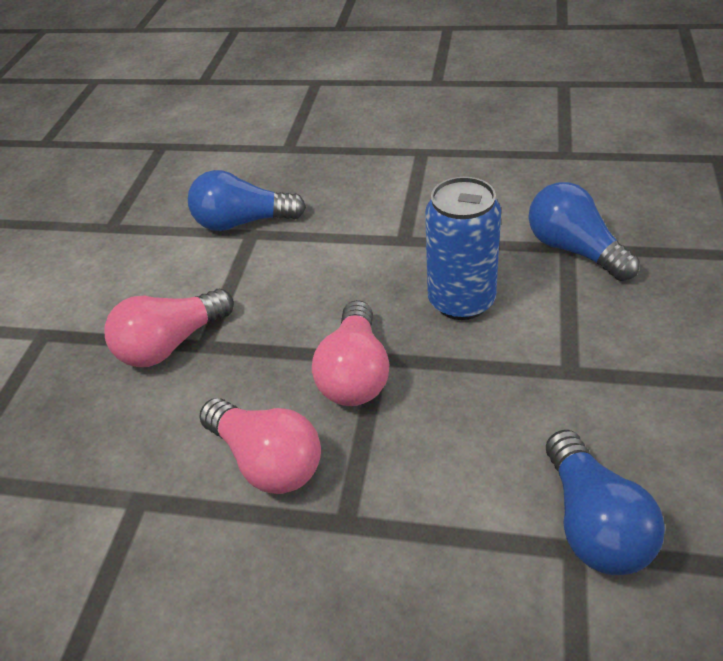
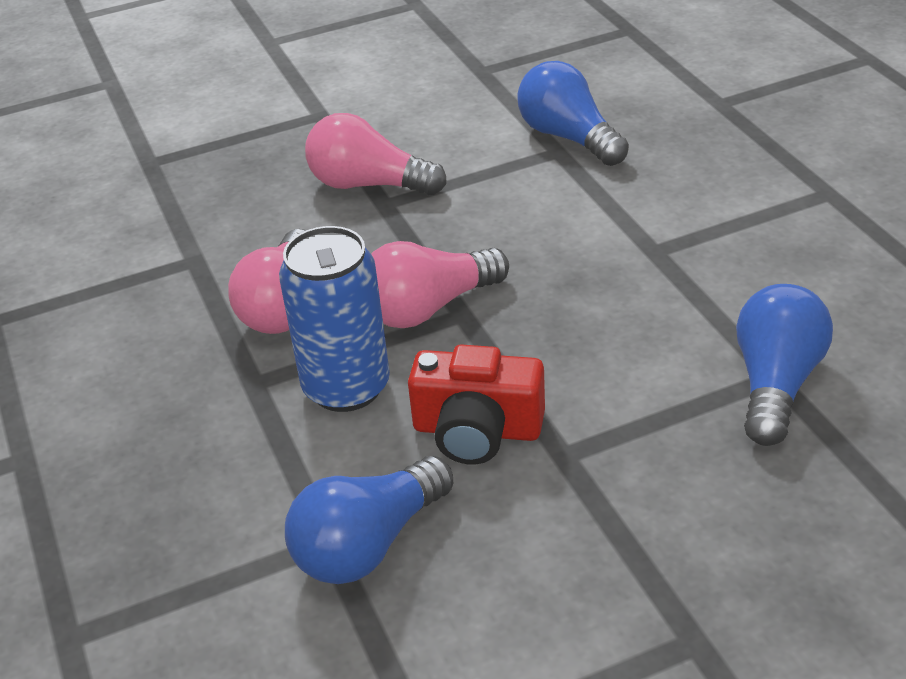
camera: 55 degrees right, 5 degrees down
(461, 301) = (597, 332): blue can -> blue can (346, 387)
(513, 405) = (477, 430): none -> red camera

